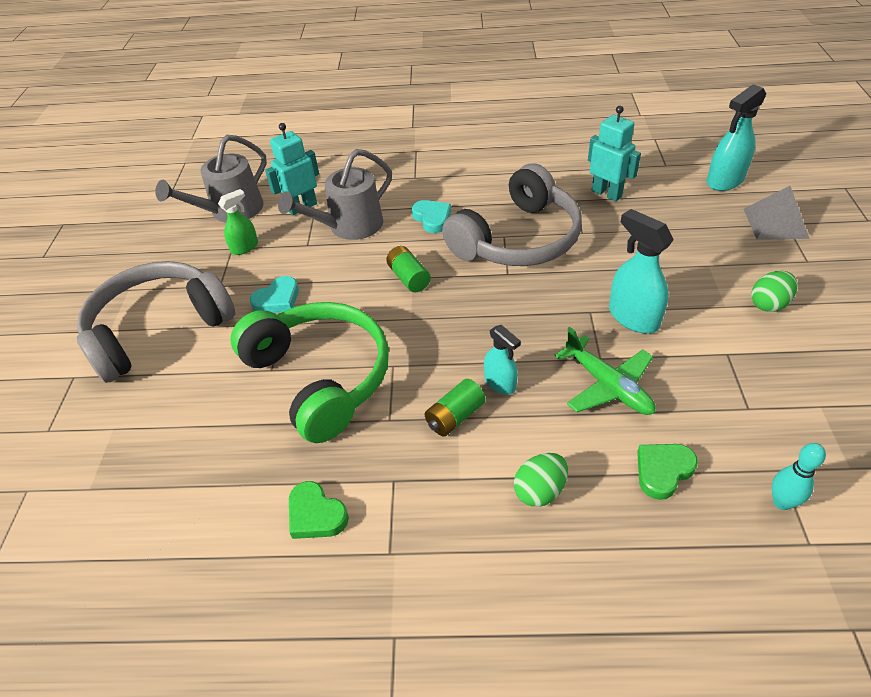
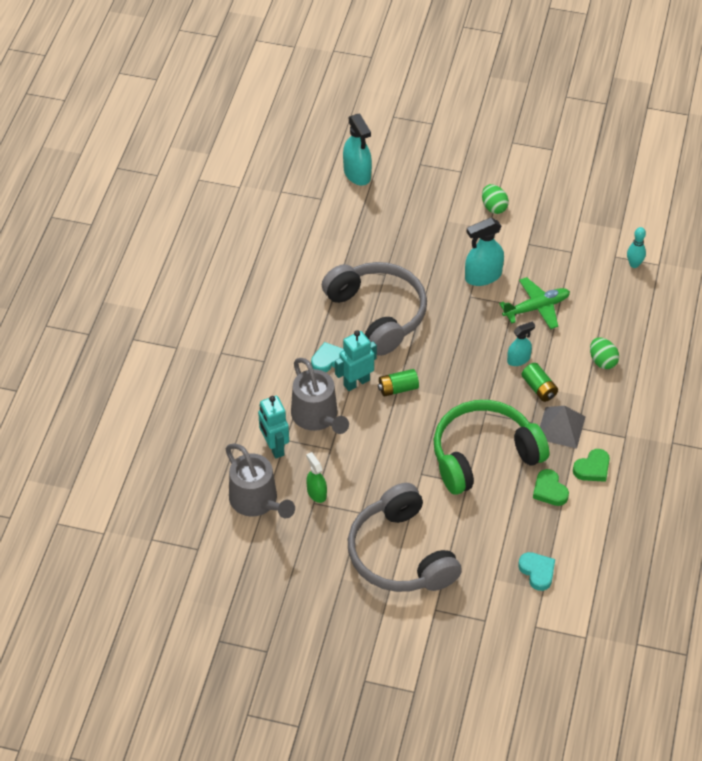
camera: 80 degrees left, 5 degrees up
(277, 299) = (393, 474): turquoise heart -> turquoise heart (537, 572)
(606, 193) = (343, 245): turquoise robot -> turquoise robot (356, 382)
(663, 471) = (603, 304): green heart -> green heart (549, 490)
(775, 223) = (417, 169): grey pyramid -> grey pyramid (561, 427)

